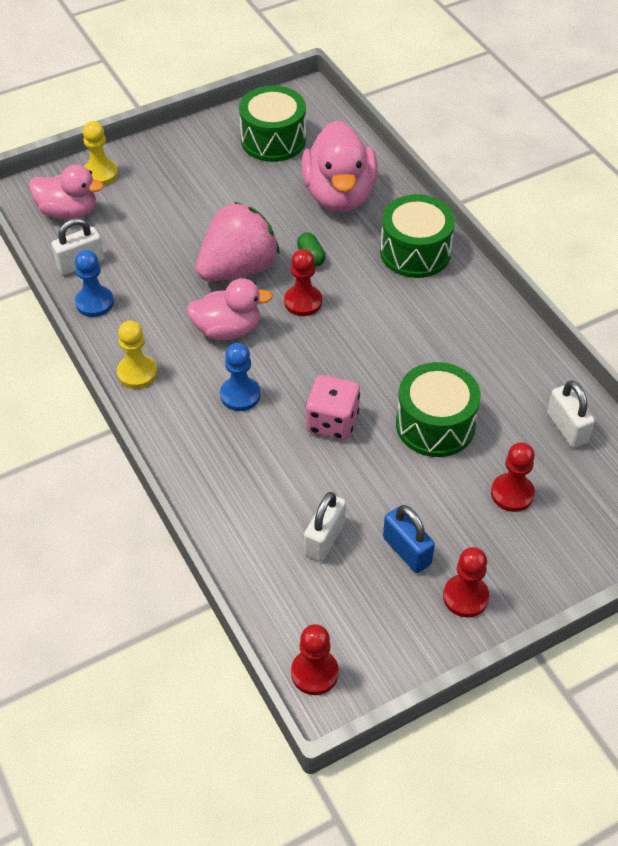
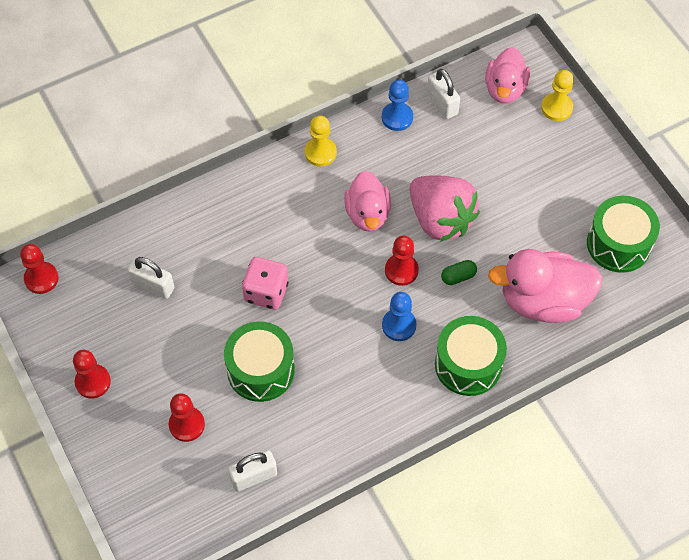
camera: 90 degrees right, 10 degrees up
(240, 395) = (296, 225): blue pawn -> blue pawn (399, 325)
(407, 551) = (137, 342): blue padlock -> none

